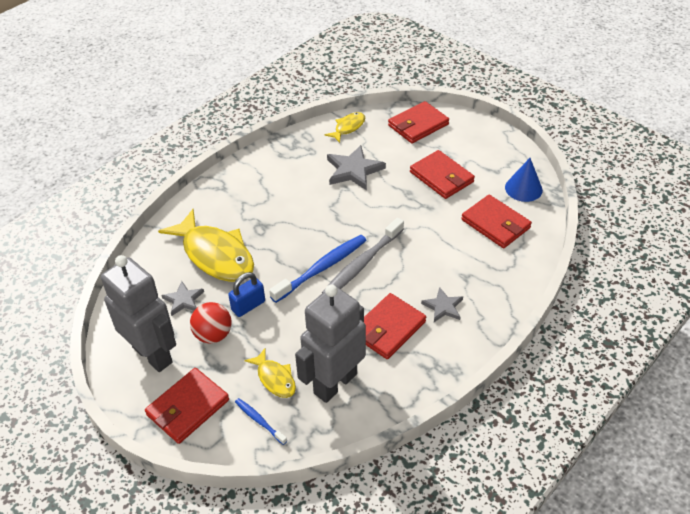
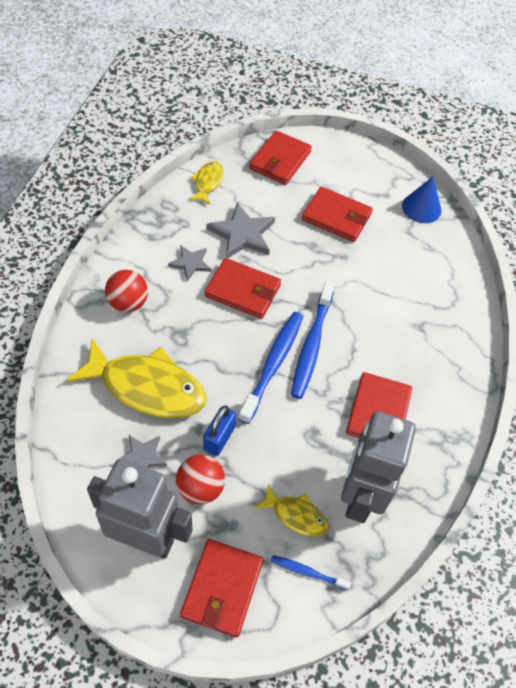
camera: 30 degrees left, 10 degrees up
(236, 195) = (128, 303): none -> red ball
(362, 263) = (311, 345): grey toothbrush -> blue toothbrush
(443, 307) = (417, 368): grey star -> grey star (190, 263)
(495, 224) = (416, 256): red wallet -> red wallet (243, 291)

